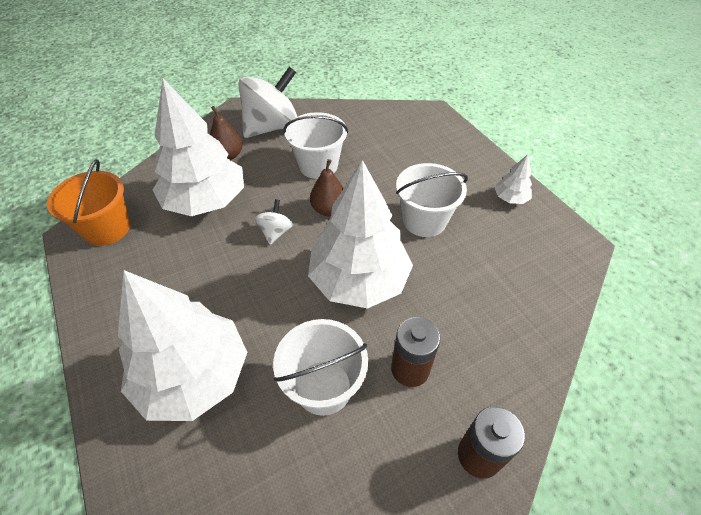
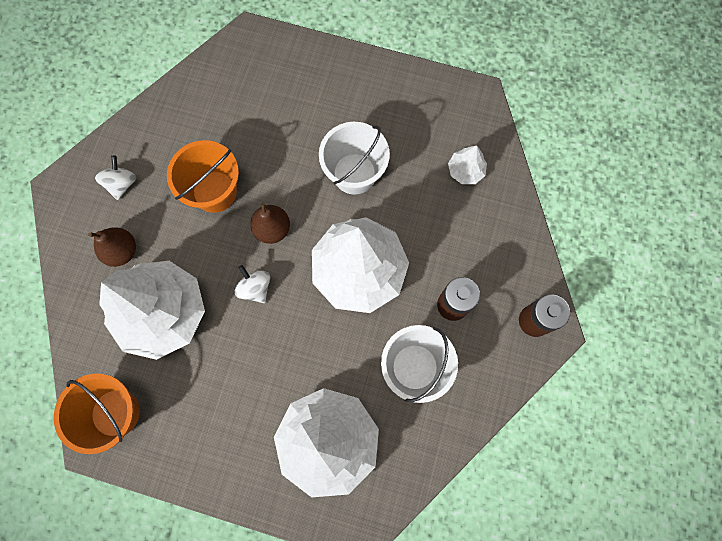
camera: 45 degrees left, 25 degrees up
(272, 127) = (121, 184): white spinning top -> white spinning top, size x0.46
(318, 165) = (214, 191): white bucket -> orange bucket
(510, 198) = (397, 92): white tree -> white tree (465, 170)

